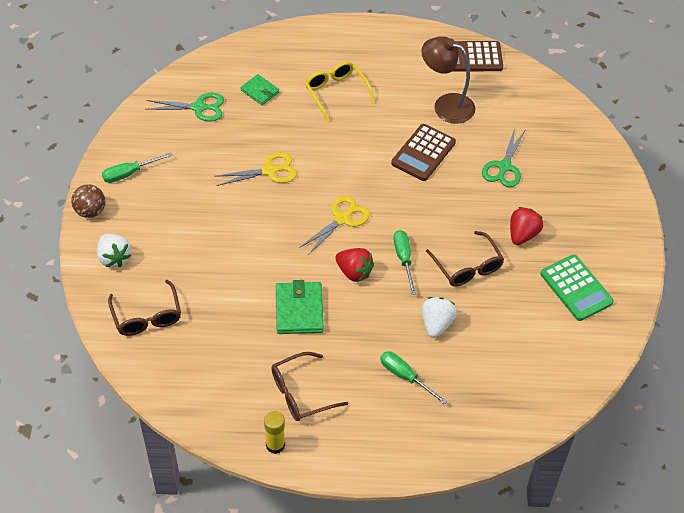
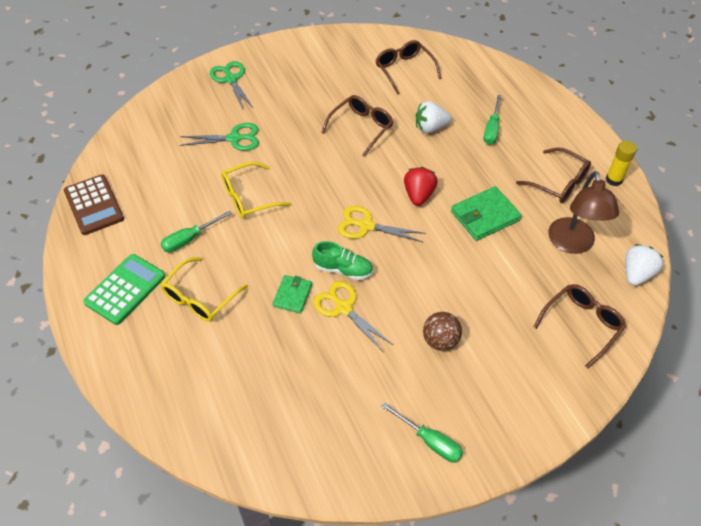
camera: 115 degrees left, 0 degrees up
(90, 211) = (505, 451): brown ball -> brown ball (440, 340)
(114, 258) = (543, 391): white strawberry -> white strawberry (636, 274)
(199, 107) = (290, 421): green scissors -> green scissors (231, 79)
(260, 91) = (233, 370): green wallet -> green wallet (292, 295)
(306, 185) = (343, 269): none -> green shoe
(404, 259) = (381, 168): green screwdriver -> green screwdriver (190, 239)
(423, 153) = (248, 197): brown calculator -> yellow glasses
(446, 105) = (174, 202): brown lamp -> brown lamp (572, 244)
(522, 234) = (305, 106): red strawberry -> none
(538, 343) = (404, 70): none -> brown glasses
(576, 288) = (338, 65): green calculator -> green calculator (125, 289)

